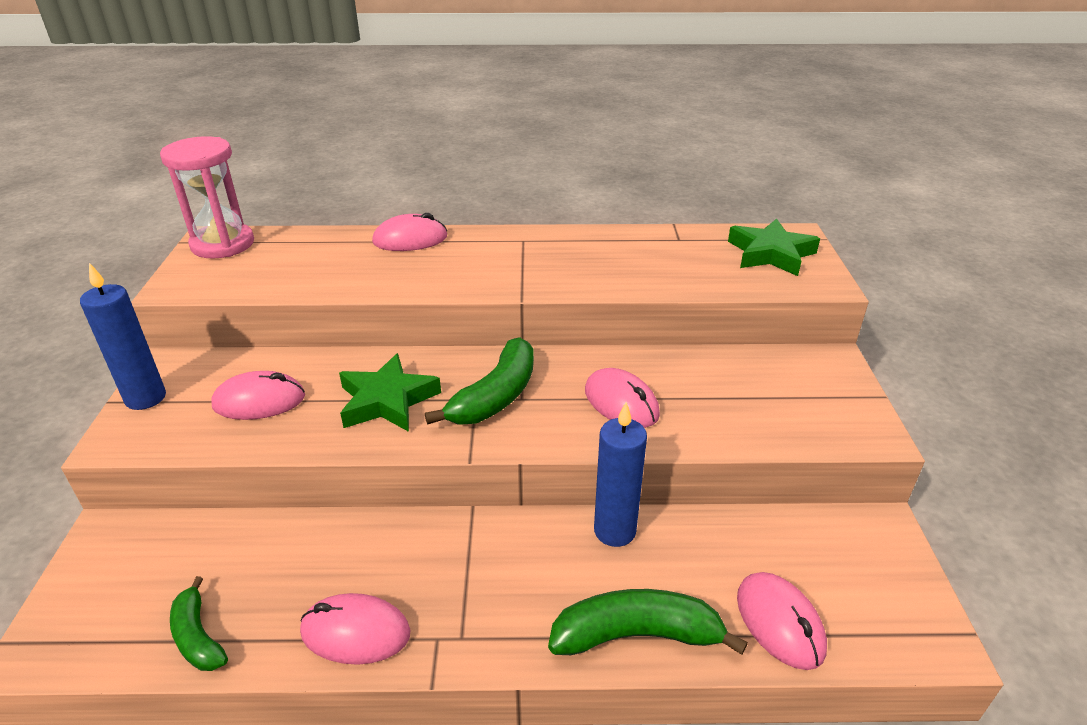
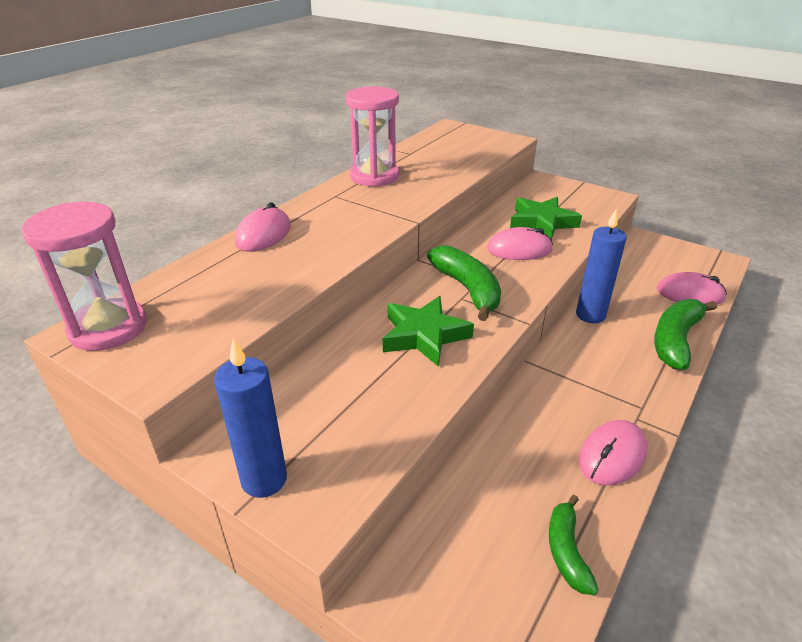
camera: 55 degrees left, 0 degrees up
(198, 636) = (567, 551): green banana -> green banana turned 90 degrees clockwise
(259, 401) = (353, 402): pink mouse -> none
(592, 242) = (374, 176): none -> pink hourglass
(770, 254) = (462, 139): green star -> green star (542, 222)

